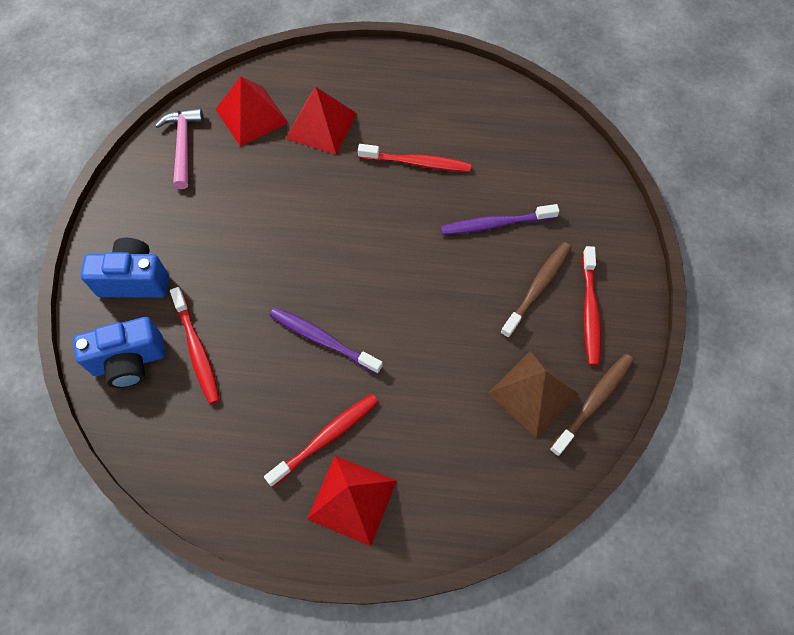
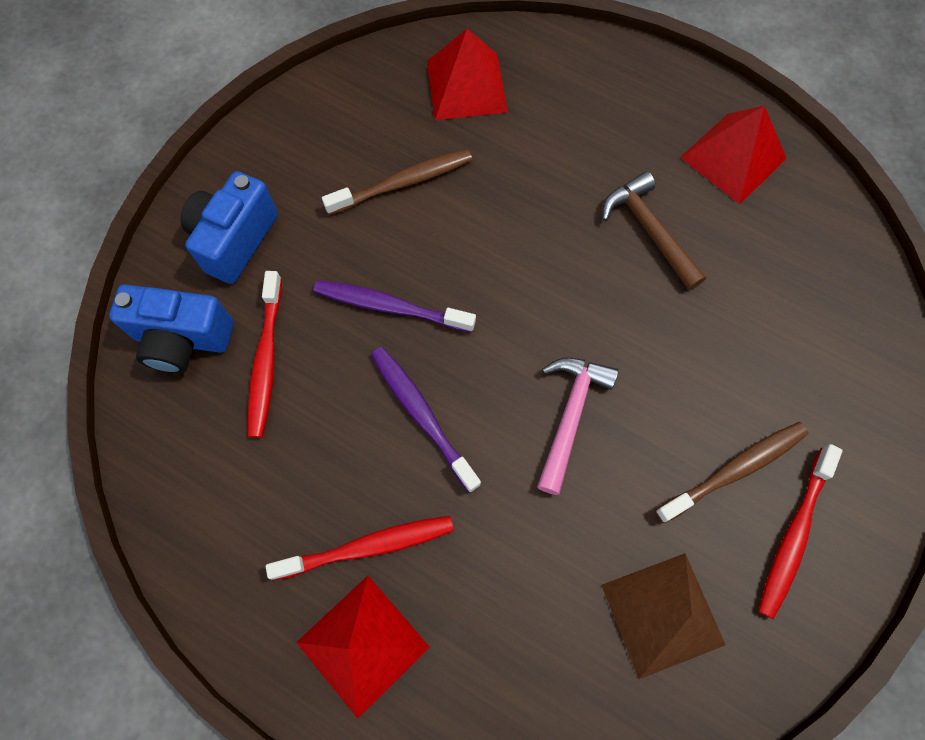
camera: 25 degrees right, 5 degrees up
(134, 280) = (235, 240): blue camera -> blue camera turned 90 degrees counterclockwise
(183, 145) = (367, 92): pink hammer -> pink hammer (570, 415)
(321, 126) = (547, 132): red pyramid -> red pyramid (733, 158)
(417, 163) = (649, 230): red toothbrush -> brown hammer
(495, 224) = (715, 356): purple toothbrush -> purple toothbrush (390, 307)
(593, 402) = (741, 667): brown toothbrush -> brown toothbrush (403, 183)

